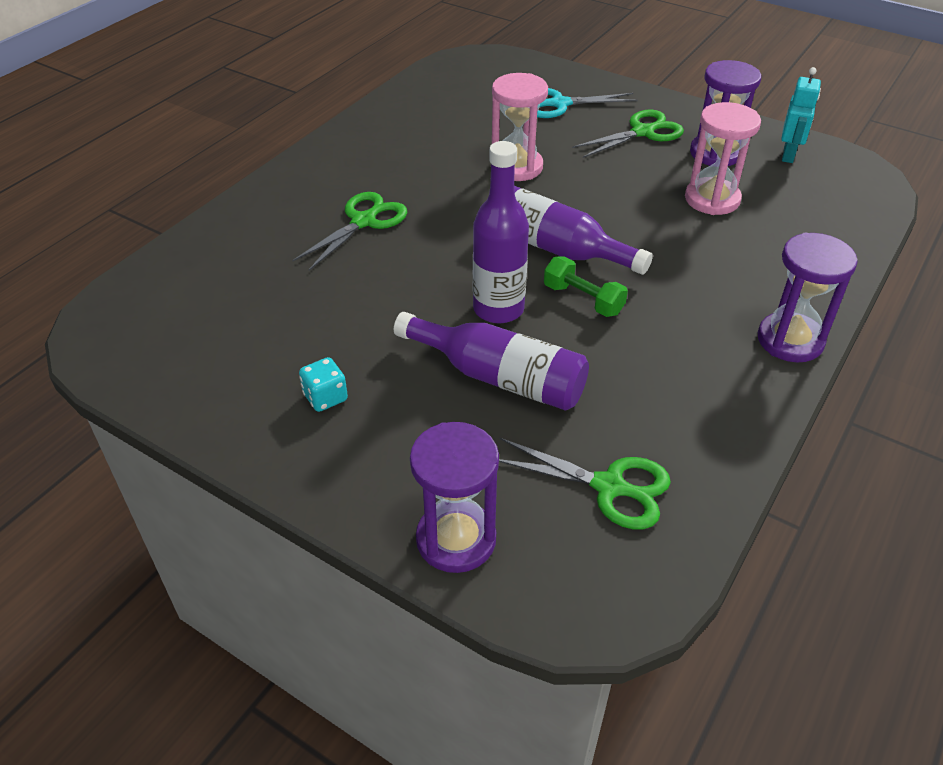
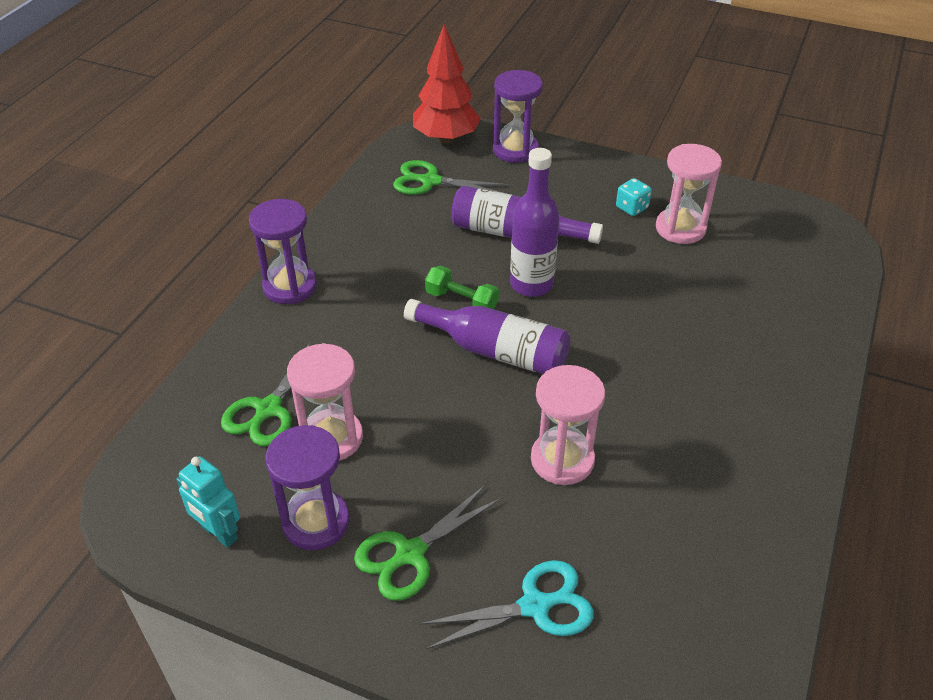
camera: 170 degrees right, 0 degrees up
(281, 358) = (680, 228): none -> pink hourglass
(363, 221) = (693, 358): green scissors -> green scissors (268, 409)
(574, 588) = (446, 139): none -> red tree
(788, 155) = (219, 533): turquoise robot -> turquoise robot turned 60 degrees counterclockwise

